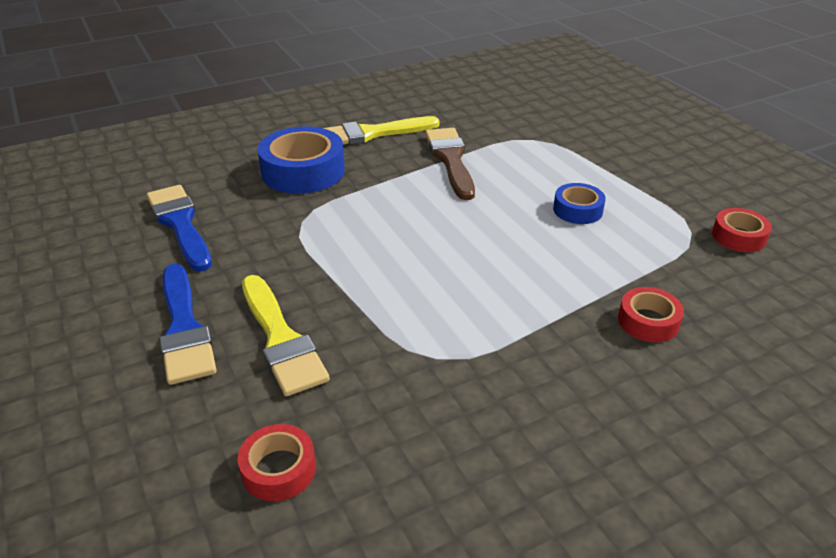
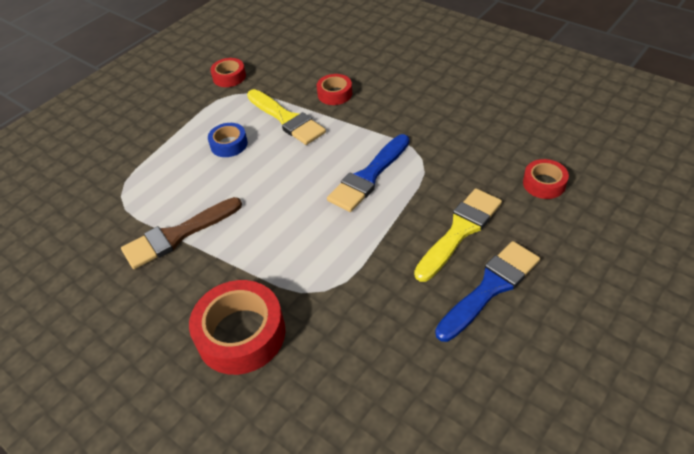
camera: 110 degrees left, 10 degrees up
(180, 224) = (378, 380): blue brush -> blue brush (368, 176)
(303, 171) = (241, 334): blue tape -> red tape
(371, 134) = (141, 315): yellow brush -> yellow brush (287, 119)

